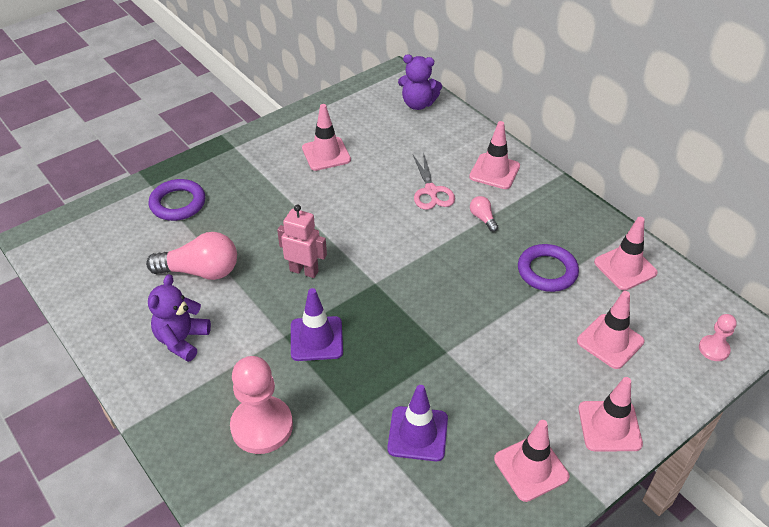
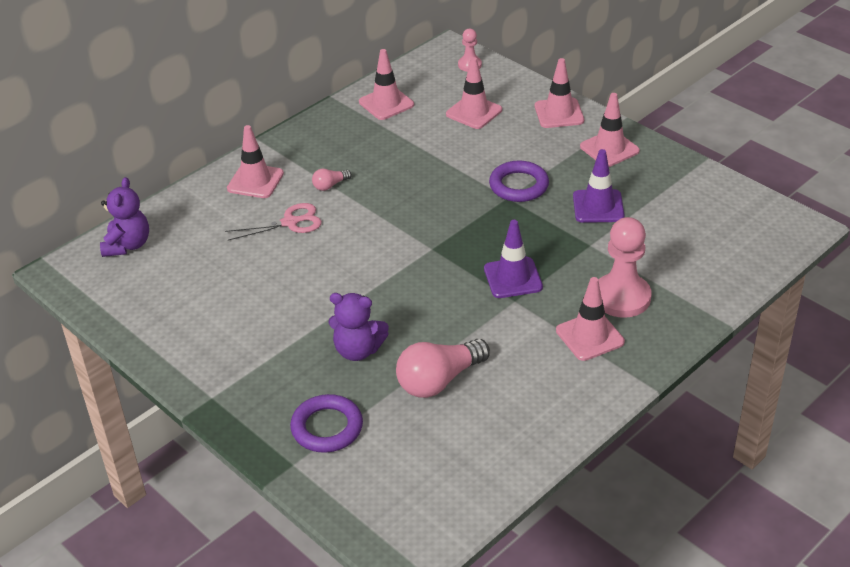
camera: 95 degrees left, 5 degrees down
(182, 340) = (538, 373): purple teddy bear -> purple teddy bear (358, 350)
(201, 271) = (439, 380): pink light bulb -> pink light bulb turned 120 degrees counterclockwise
(304, 271) = (424, 300): pink robot -> none
(326, 154) = (226, 310): pink traffic cone -> pink traffic cone (590, 336)
(547, 271) = (398, 145): purple ring -> purple ring (518, 185)

